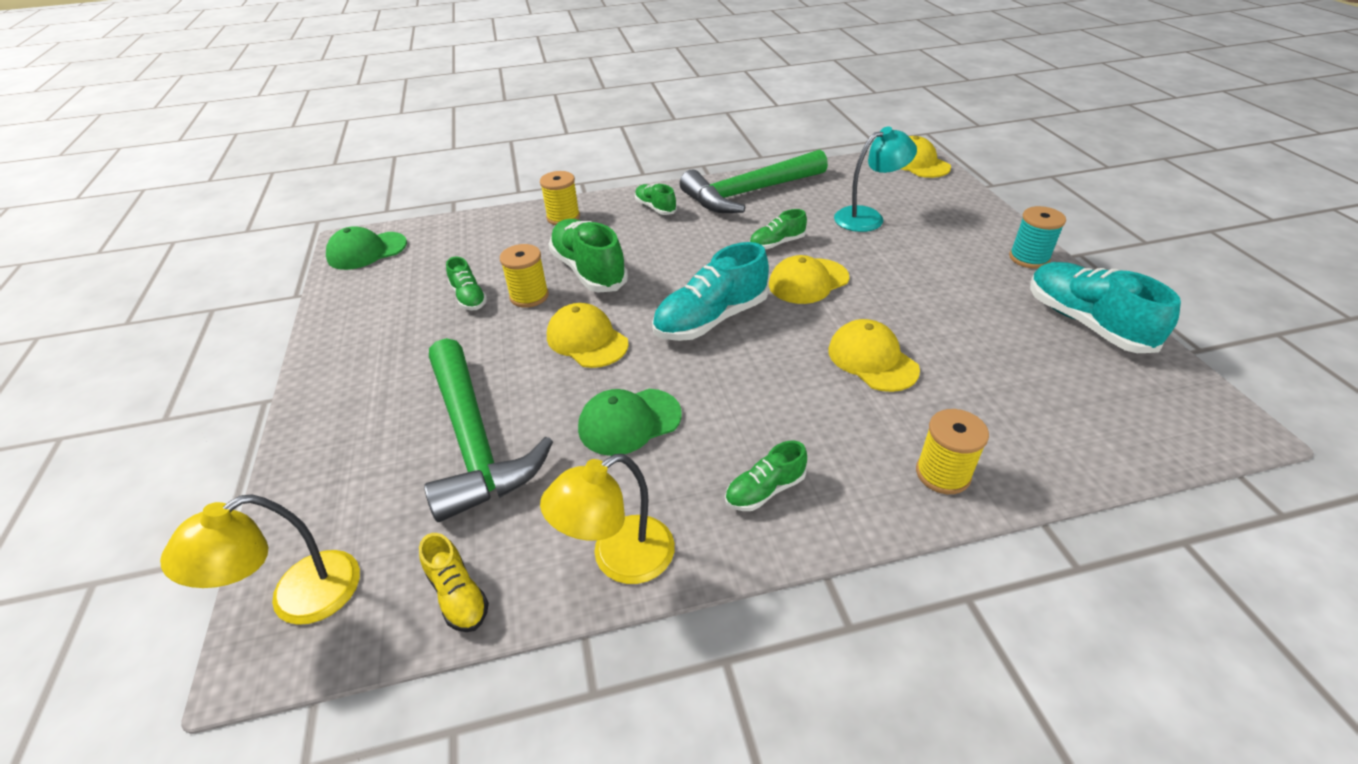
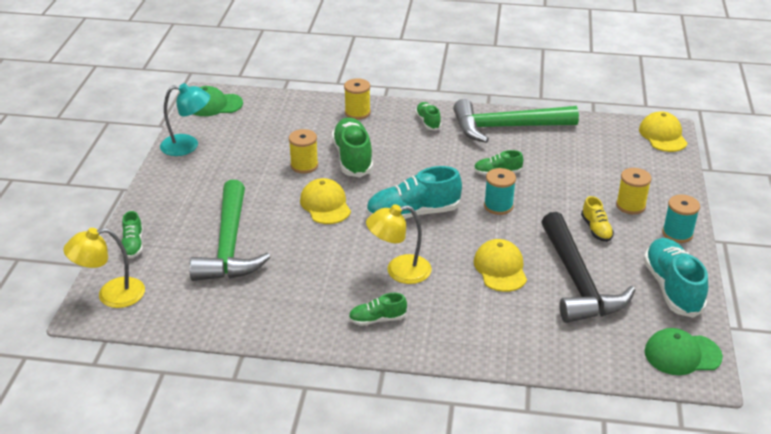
camera: 20 degrees right, 5 degrees down
(458, 595) = (188, 317): yellow shoe -> yellow shoe (596, 229)
(469, 298) = (265, 156): green shoe -> green shoe (133, 245)
(619, 559) = (277, 327): yellow lamp -> yellow lamp (399, 271)
(629, 421) = (323, 260): green cap -> green cap (682, 354)
(808, 281) = (498, 206): yellow cap -> turquoise spool
(868, 217) = (582, 170): turquoise lamp -> turquoise lamp (187, 146)
(942, 474) = (488, 343): yellow spool -> yellow spool (630, 206)
(976, 348) = (577, 281): none -> black hammer

